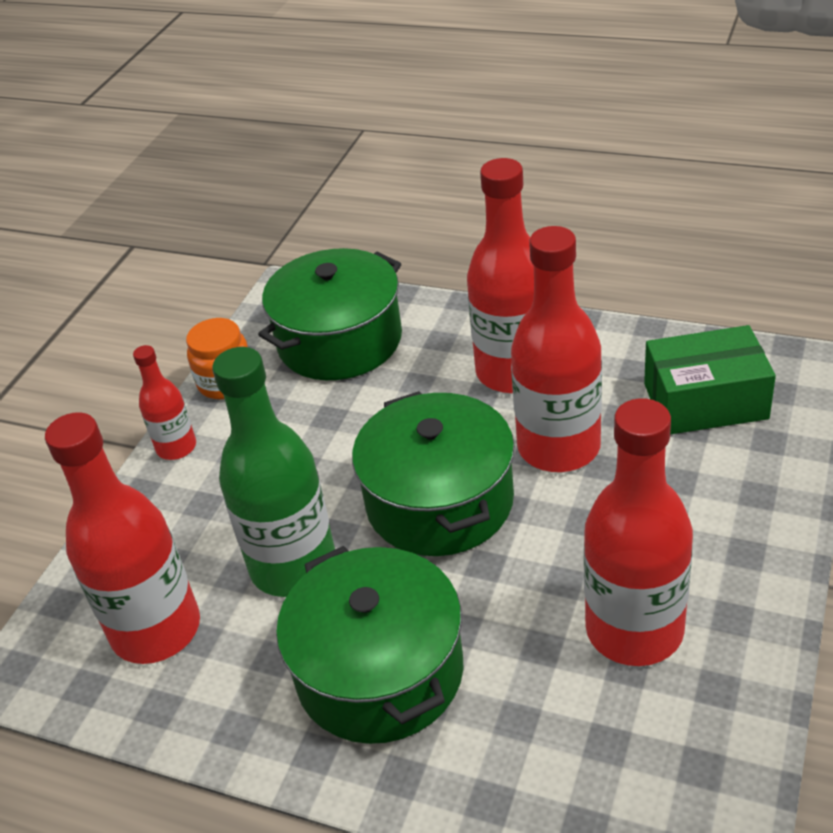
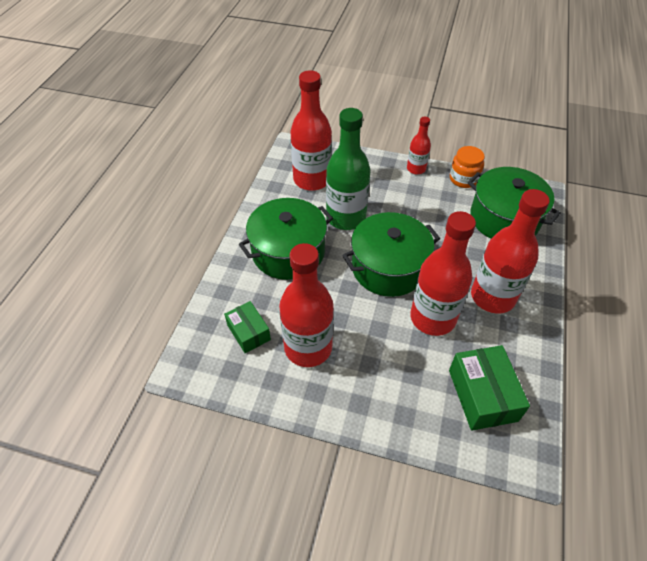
camera: 80 degrees right, 10 degrees up
(603, 739) = (248, 332): none -> green box

